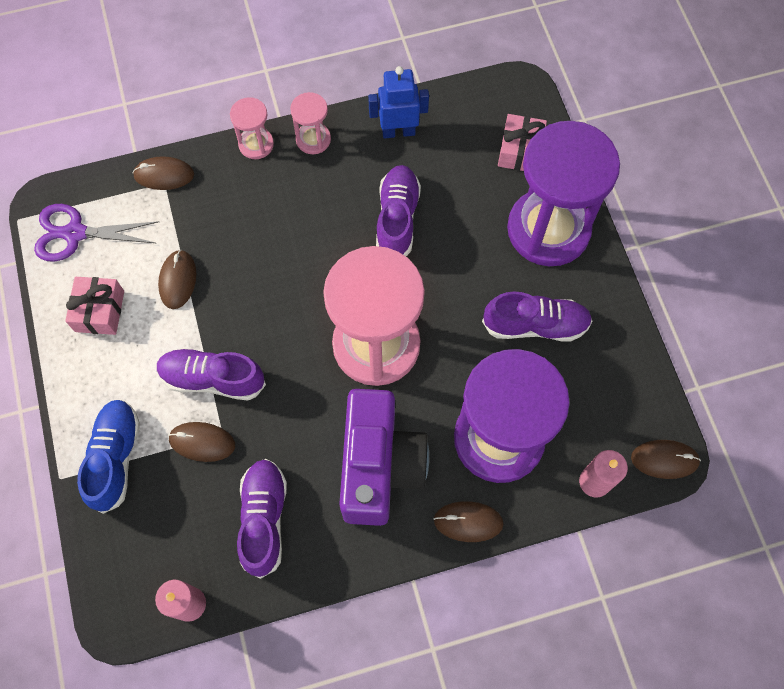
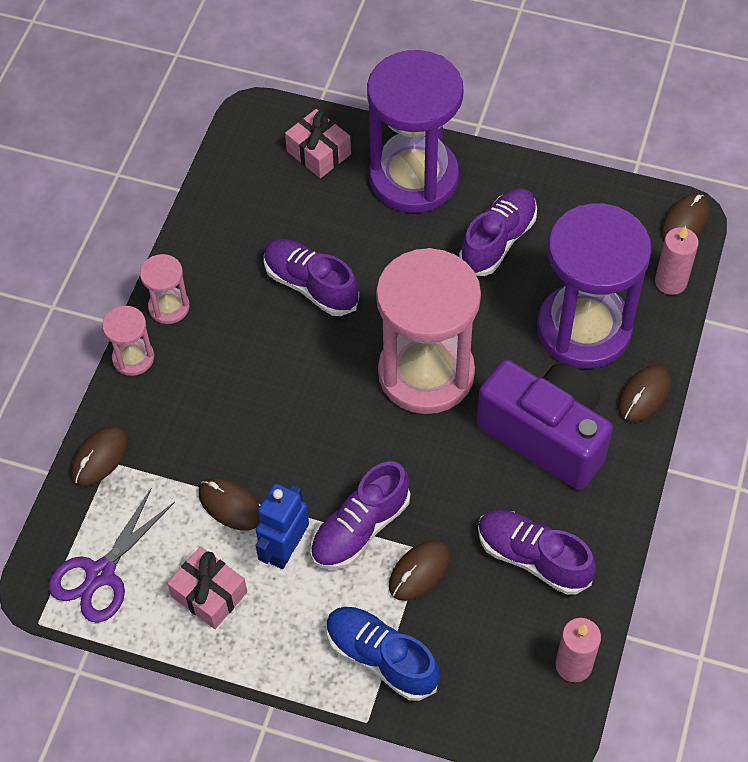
camera: 55 degrees left, 10 degrees down
(398, 131) = (219, 234): blue robot -> blue robot (285, 549)

